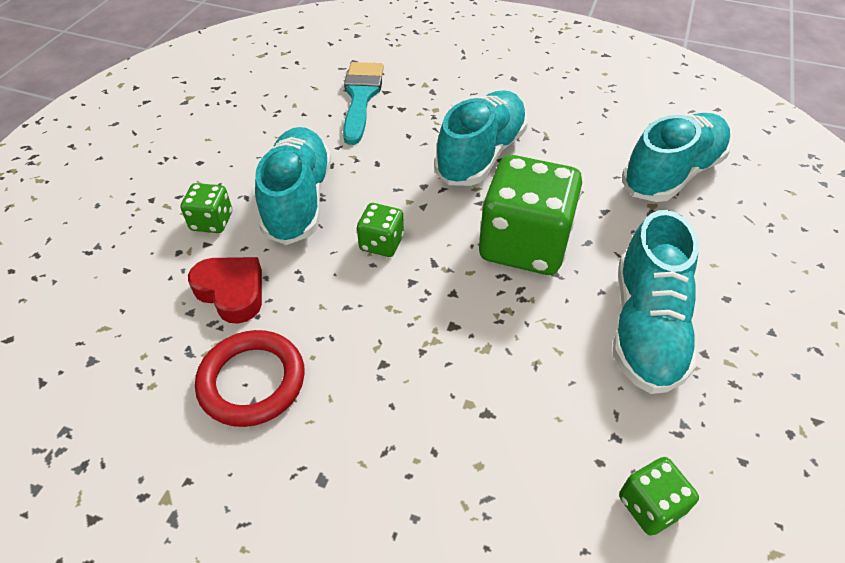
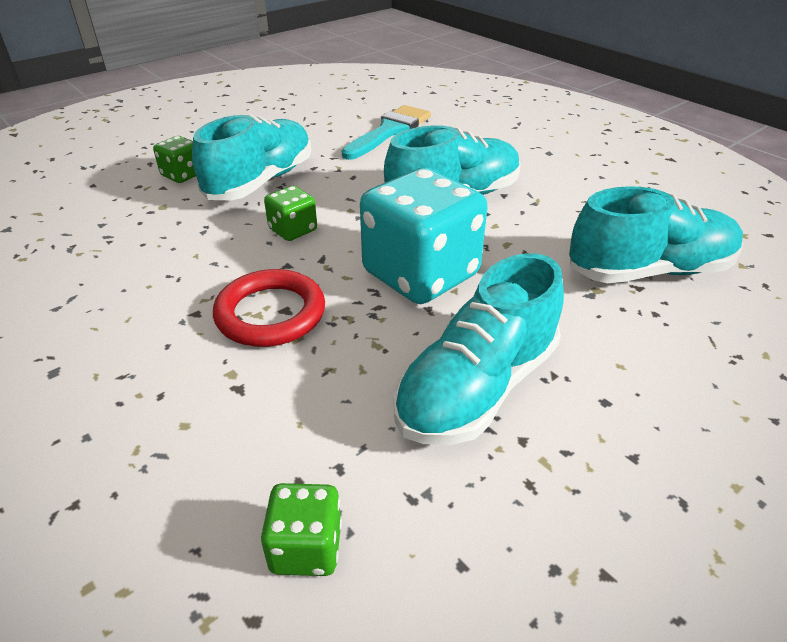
camera: 30 degrees right, 10 degrees down
(231, 292) = (143, 222): red heart -> none
(252, 381) = (87, 283): red ring -> red ring (270, 313)
(524, 245) = (420, 274): green dice -> turquoise dice

